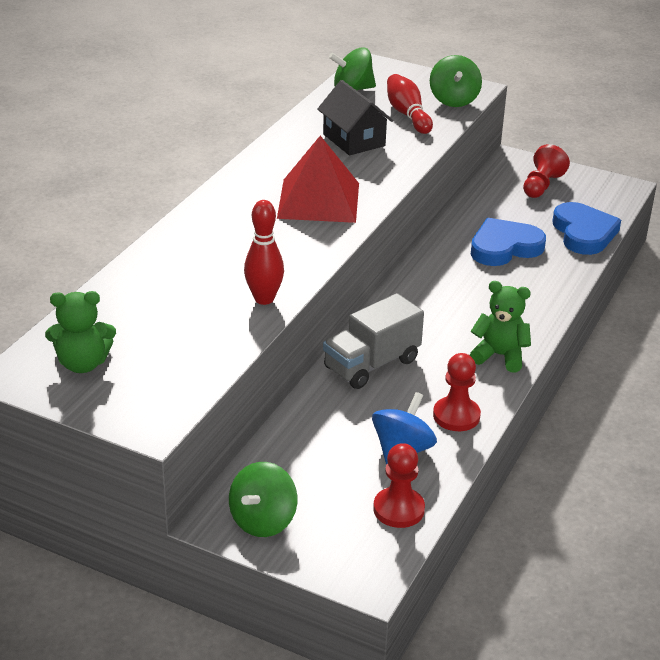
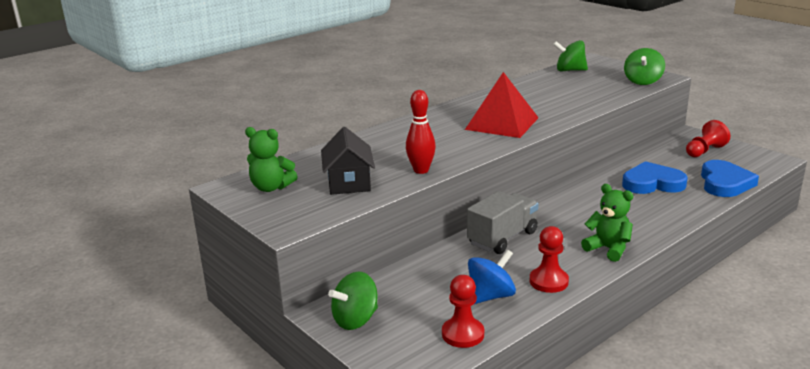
camera: 25 degrees right, 10 degrees down
(354, 140) = (551, 95): black house -> black house (349, 182)
(371, 364) = (502, 238): grey truck -> grey truck turned 150 degrees clockwise
(407, 114) = (601, 86): red bowling pin -> none

